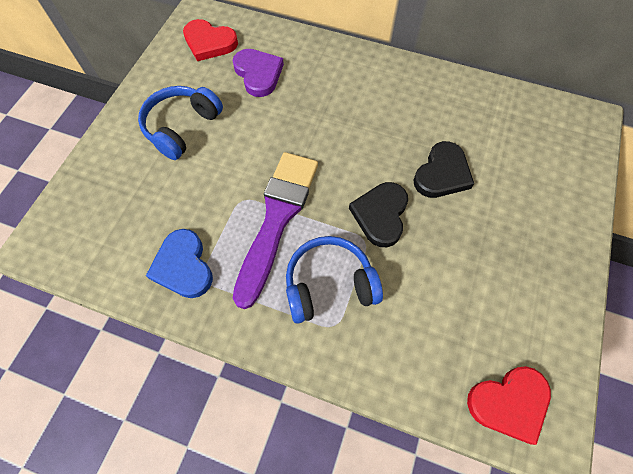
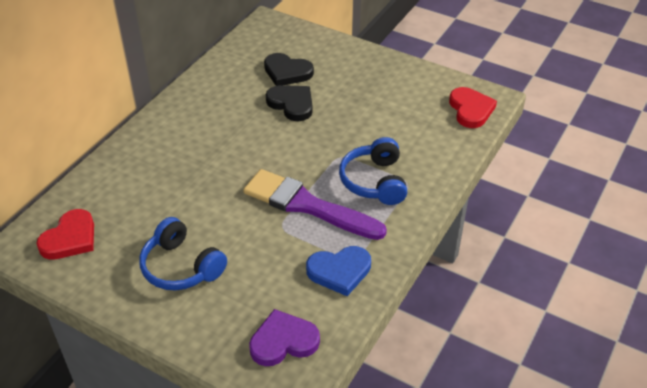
camera: 80 degrees left, 20 degrees down
(258, 74) = (135, 203): purple heart -> purple heart (283, 341)
(380, 215) = (320, 144): black heart -> black heart (287, 72)

